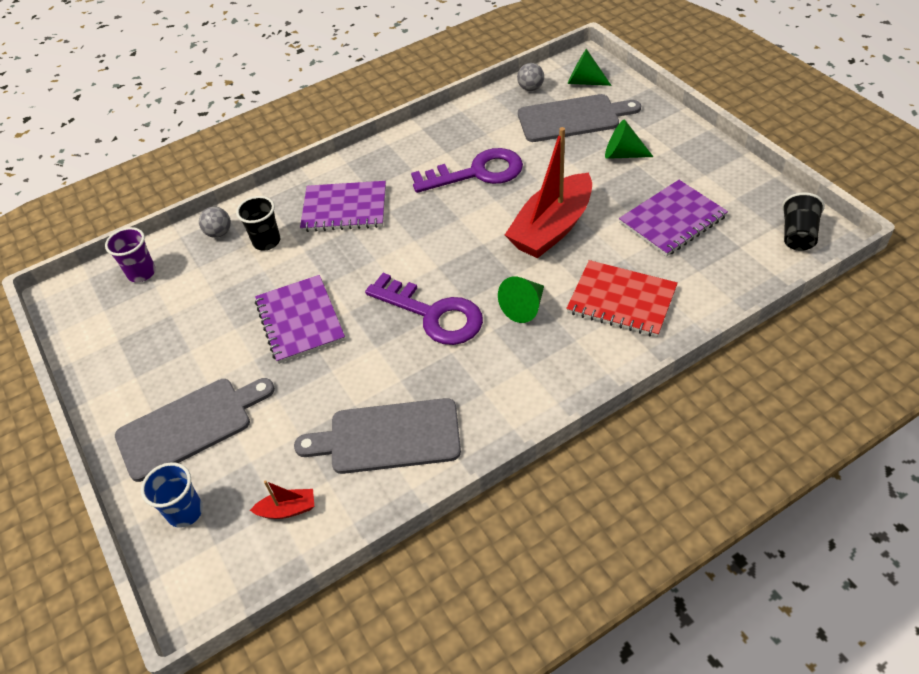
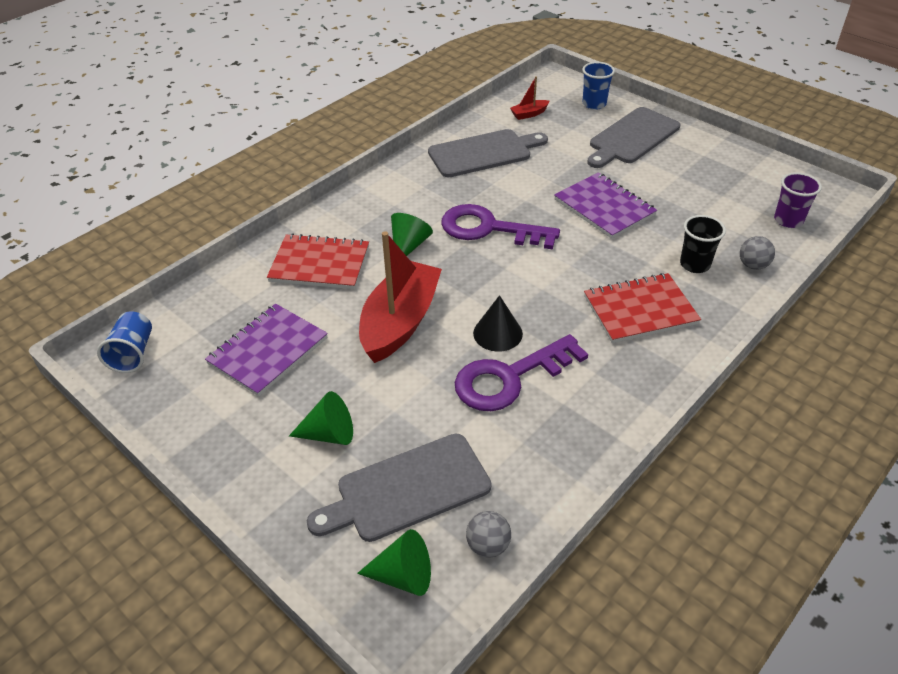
camera: 160 degrees right, 5 degrees down
(344, 208) = (640, 310): purple notebook -> red notebook
(471, 207) = (497, 333): none -> black cone
(797, 235) = (133, 353): black cup -> blue cup

